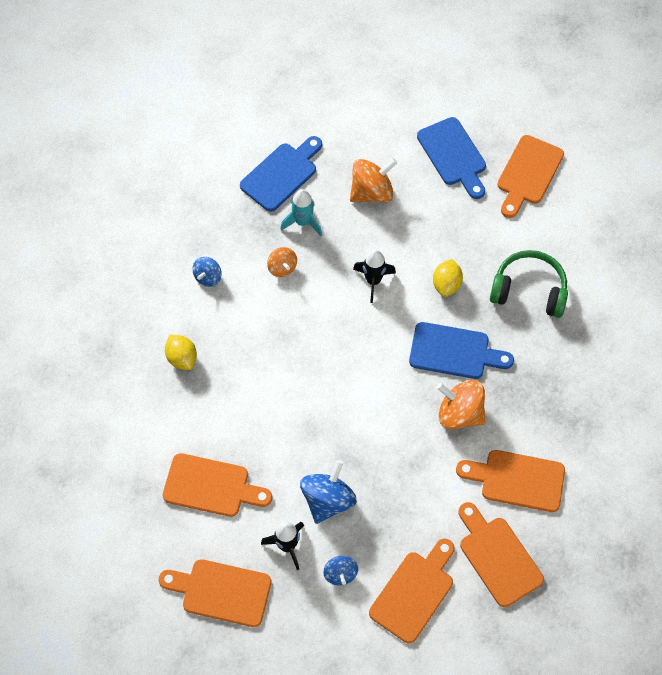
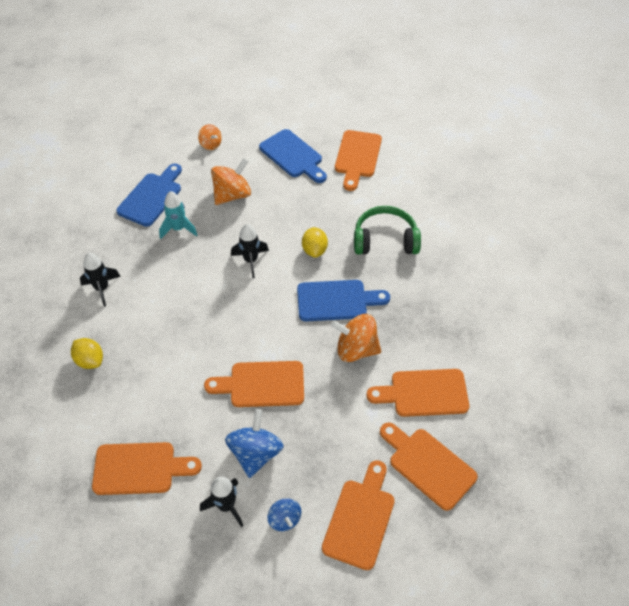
camera: 15 degrees left, 10 degrees down
(208, 277) = (102, 288): blue spinning top -> black rocket
(221, 591) = (169, 568): orange cutting board -> orange cutting board (262, 384)
(282, 268) = (168, 267): orange spinning top -> orange spinning top (210, 144)

